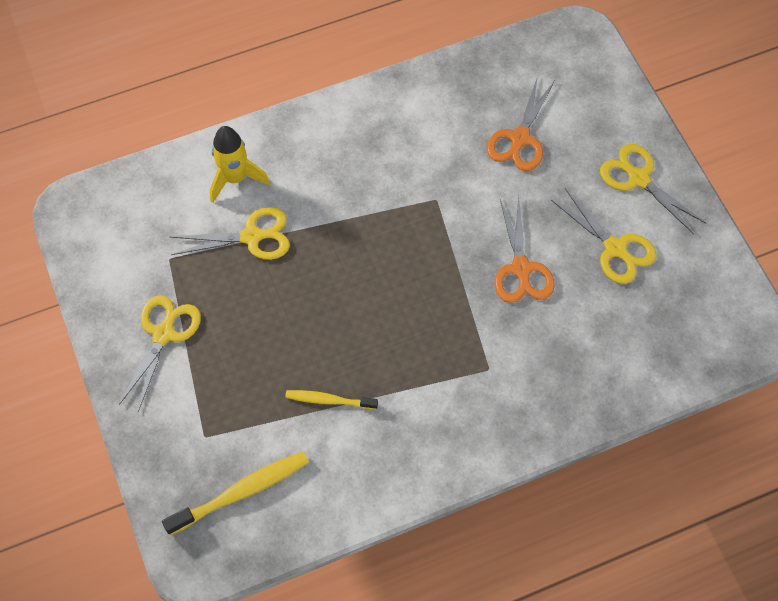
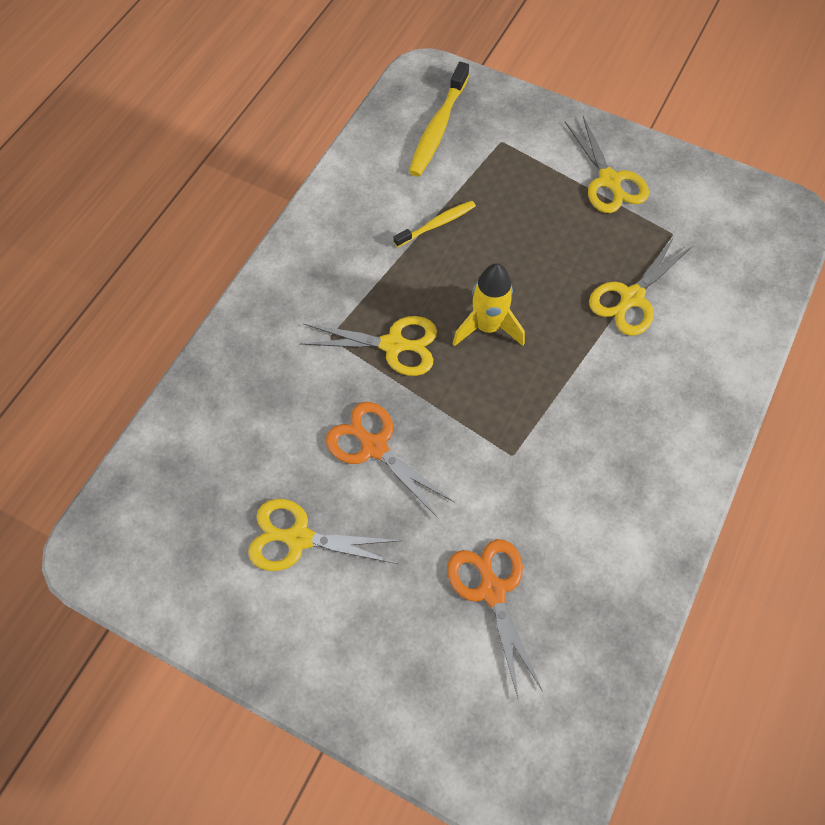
camera: 140 degrees right, 0 degrees up
(235, 178) = (703, 335): yellow rocket -> yellow rocket (487, 327)
(638, 178) = (331, 643): yellow scissors -> yellow scissors (394, 345)

